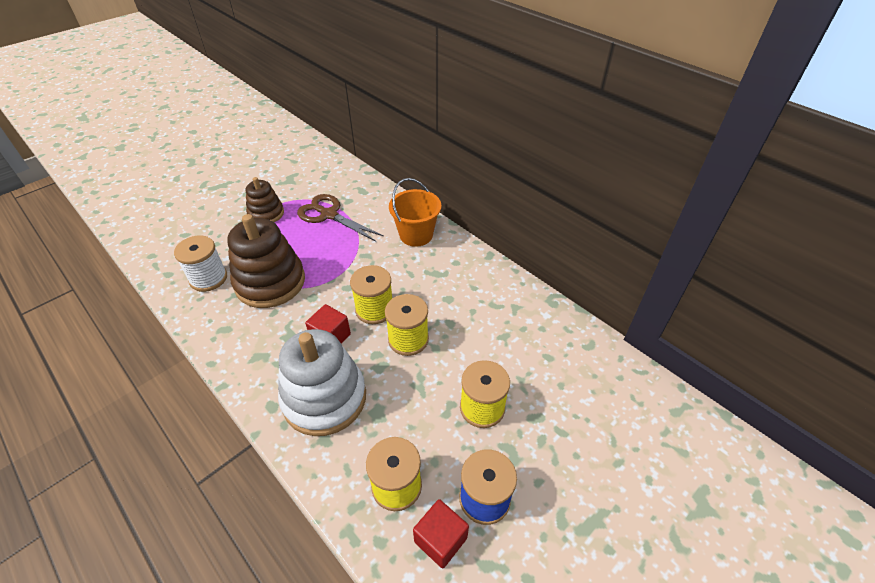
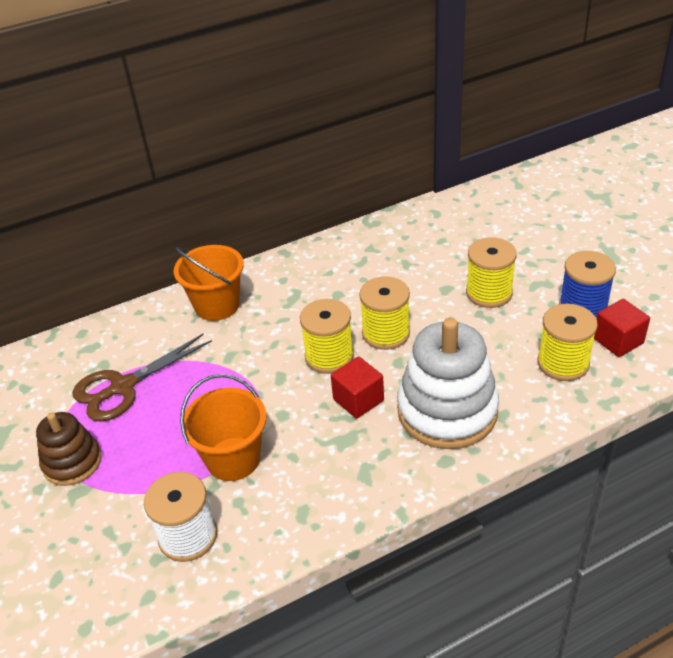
camera: 70 degrees left, 5 degrees down
(270, 282) = (233, 459): brown stacking toy -> orange bucket

